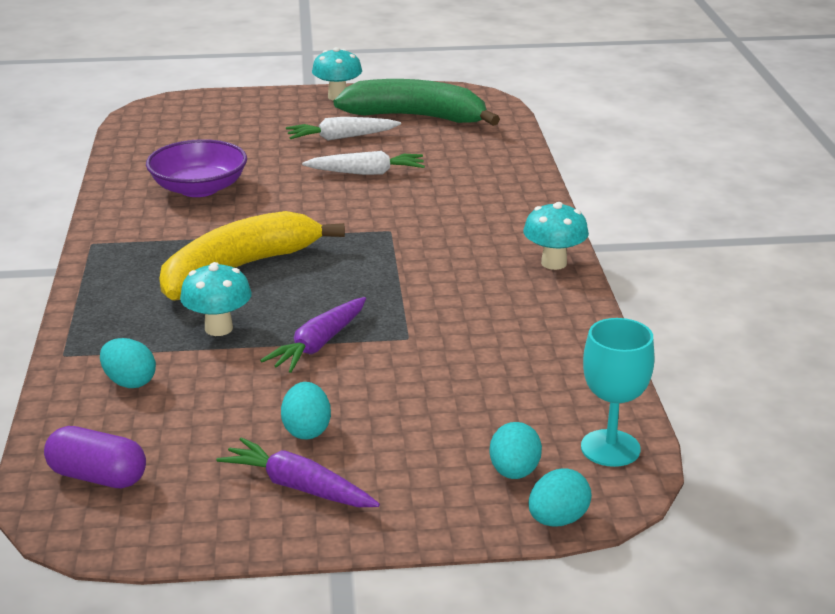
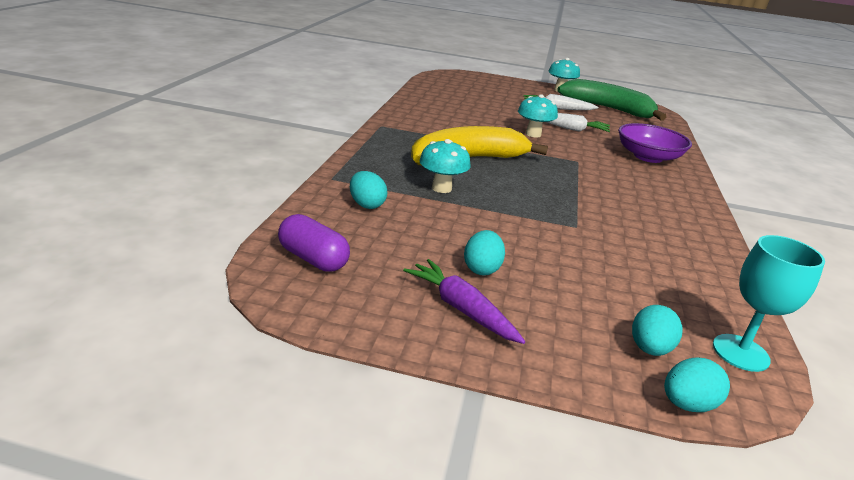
camera: 15 degrees right, 0 degrees up
(199, 188) = (459, 114): purple bowl -> purple bowl (648, 157)
(318, 344) = (508, 214): purple carrot -> none
(554, 263) = (696, 206): turquoise mushroom -> turquoise mushroom (533, 134)

